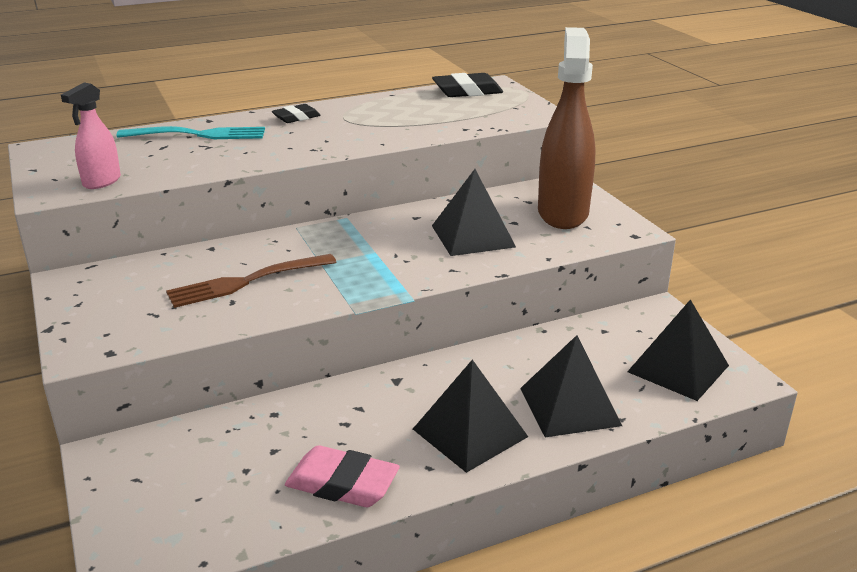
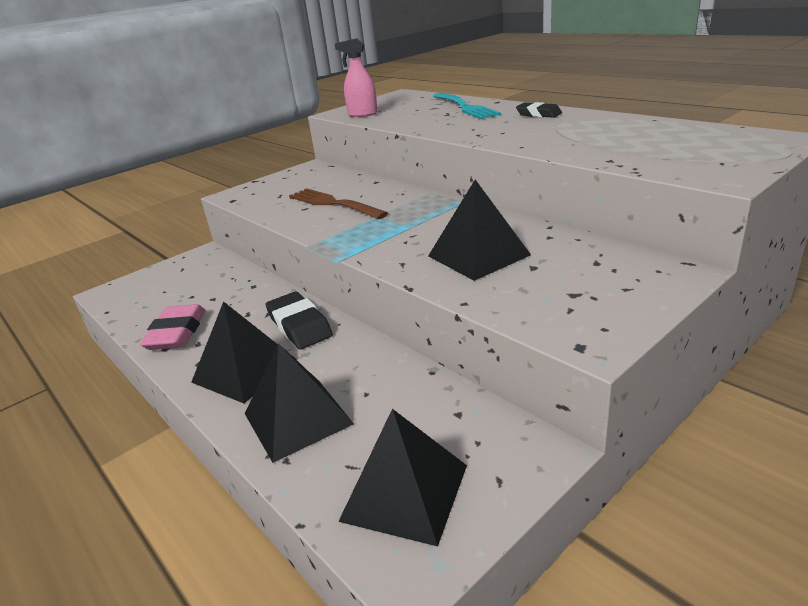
camera: 75 degrees right, 0 degrees up
(467, 91) = (727, 136): black eraser -> black eraser (299, 326)
(562, 213) = (588, 287): brown spray bottle -> none

